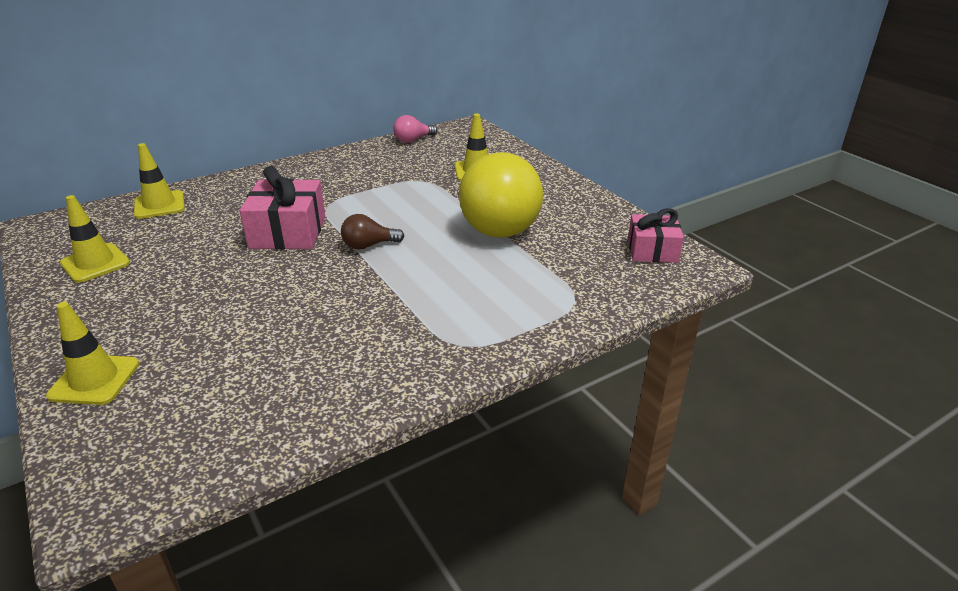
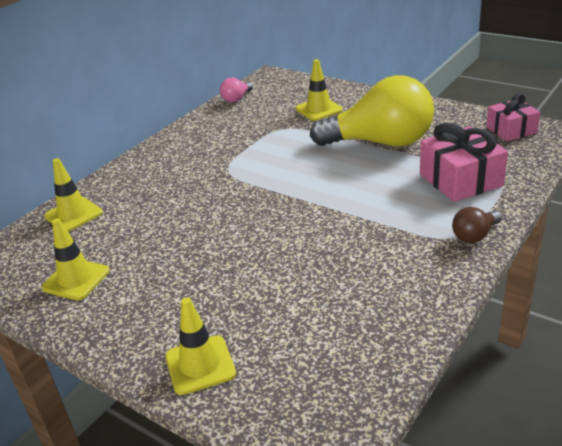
camera: 20 degrees left, 0 degrees up
(288, 232) = (221, 201): pink gift -> pink gift (460, 180)
(368, 245) = (301, 190): brown light bulb -> brown light bulb (474, 235)
(498, 222) = (381, 142): yellow light bulb -> yellow light bulb turned 60 degrees counterclockwise

